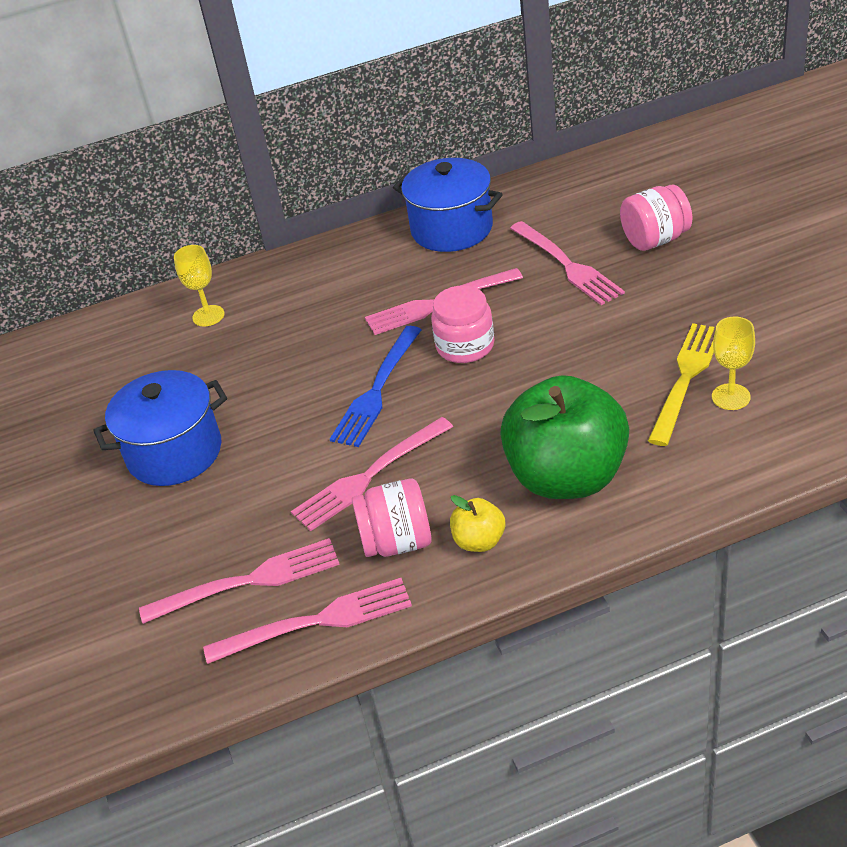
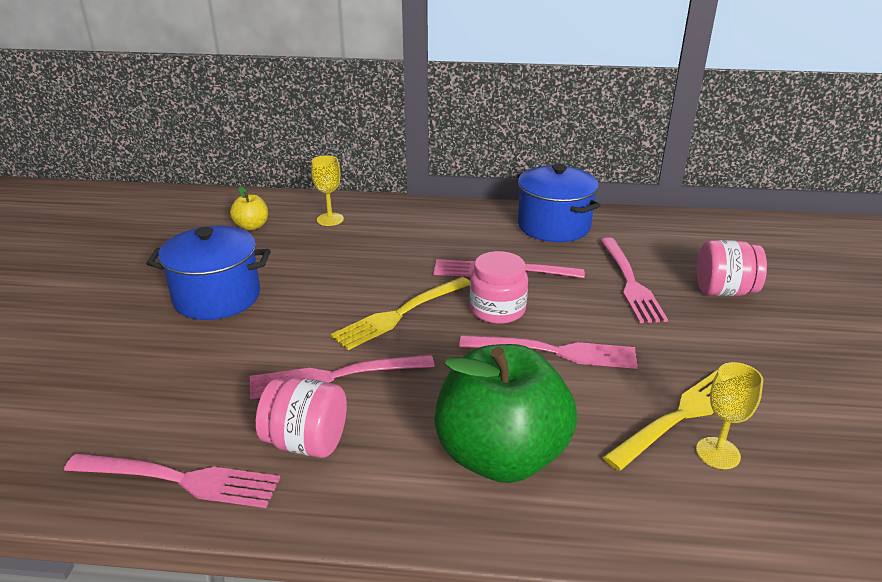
camera: 20 degrees right, 10 degrees down
(248, 581) = (165, 417): pink fork -> pink fork (554, 352)
(377, 390) = (400, 314): blue fork -> yellow fork
(479, 541) = (375, 477): yellow apple -> yellow apple (252, 226)

